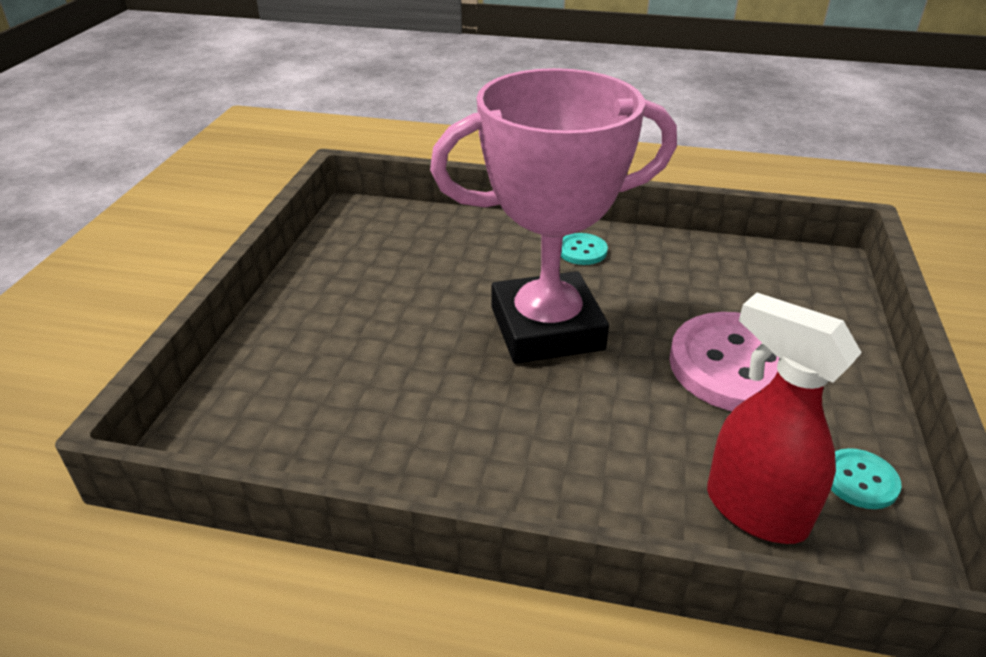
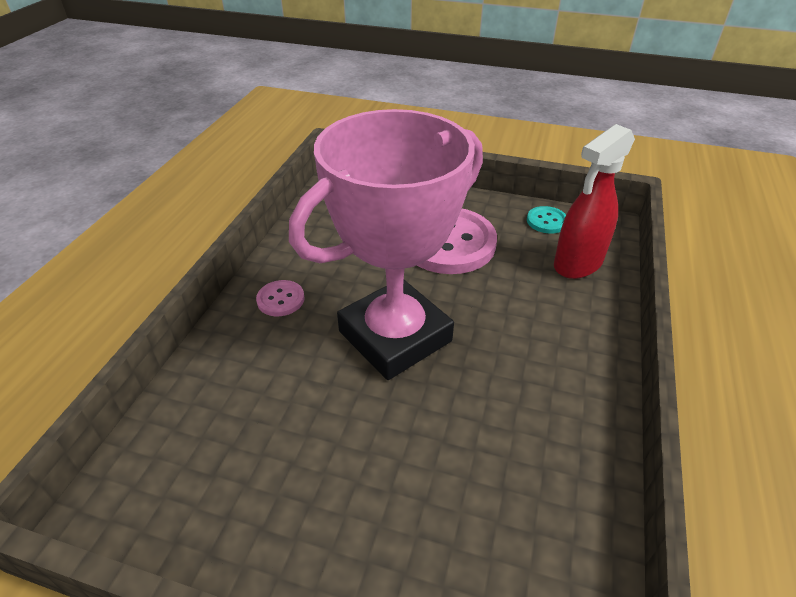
camera: 85 degrees left, 5 degrees up
(546, 328) = (395, 336): pink trophy -> pink trophy turned 60 degrees clockwise
(582, 251) = (280, 299): turquoise button -> pink button

